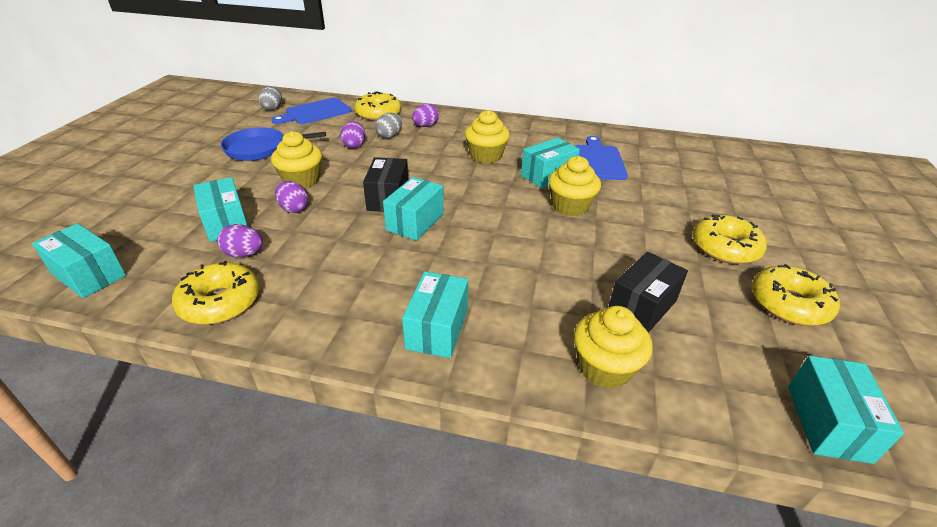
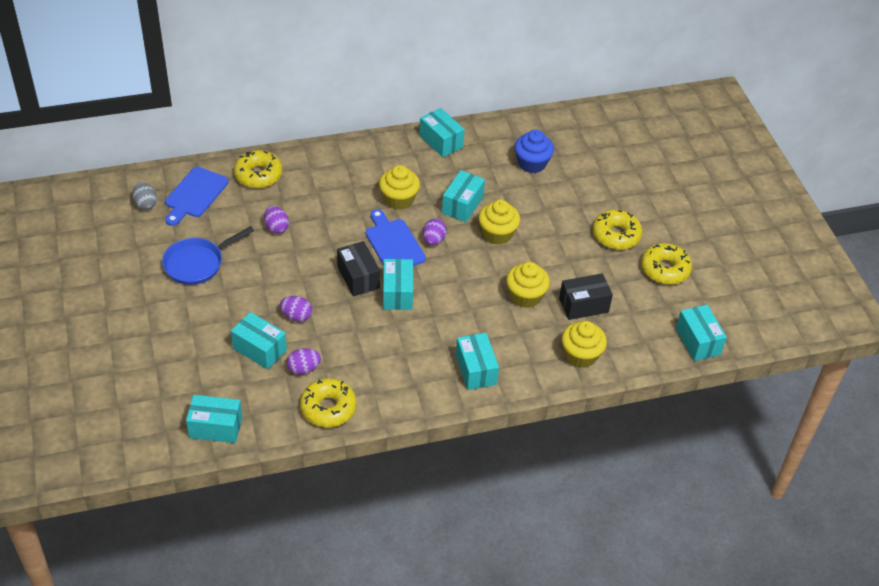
camera: 30 degrees left, 10 degrees up
(301, 180) = (272, 286): yellow cupcake -> yellow cupcake (525, 296)
(390, 136) = (296, 203): grey egg -> none
(426, 126) = (317, 177): purple egg -> purple egg (433, 240)
(561, 131) = (441, 141): none -> turquoise box
(598, 161) = (492, 172): blue cutting board -> blue cutting board (393, 243)
(642, 306) = (583, 305): black box -> black box turned 60 degrees clockwise
(647, 165) = (532, 163): none -> blue cupcake

